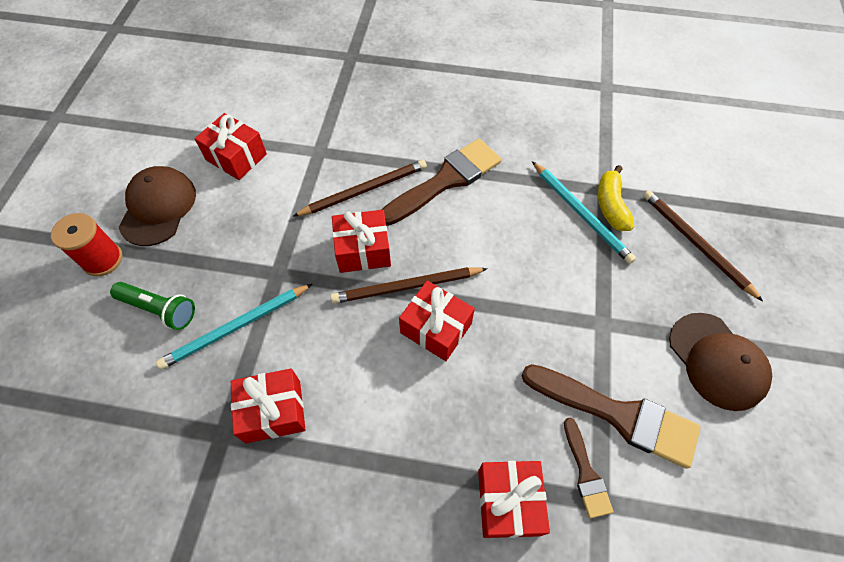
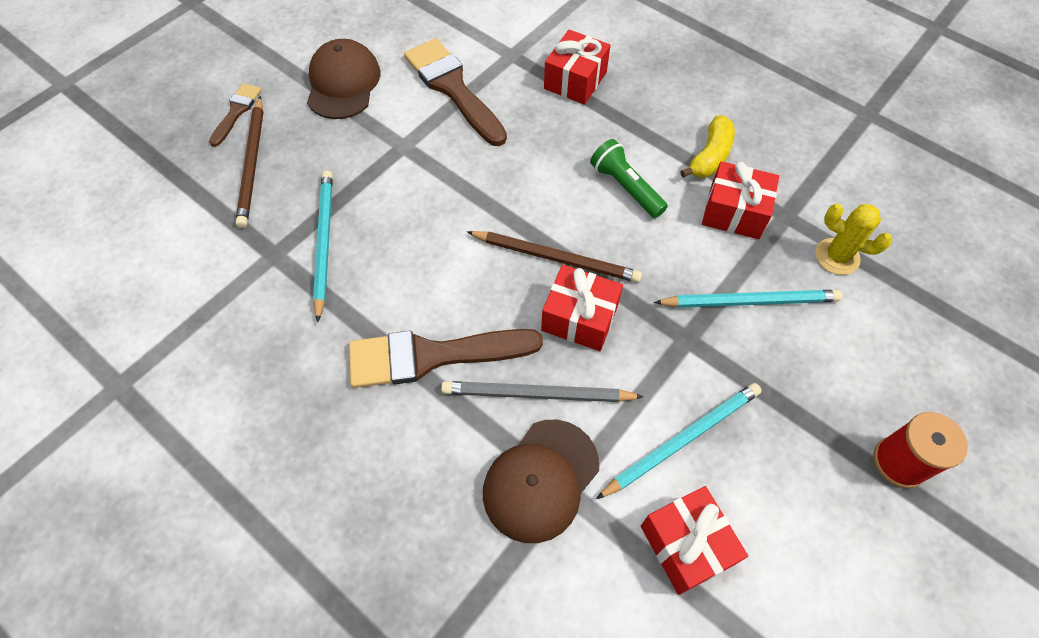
camera: 150 degrees left, 0 degrees up
(158, 207) = (818, 510): brown cap -> brown cap (541, 480)
(159, 309) = (832, 361): green flashlight -> green flashlight (626, 187)
(165, 411) = (837, 256): none -> yellow cactus
(257, 207) = (682, 440): none -> turquoise pencil
(364, 190) = (537, 394): brown pencil -> grey pencil
(436, 328) = (552, 209): red gift -> none
(586, 473) = (507, 71): brown brush -> brown brush (236, 112)
(611, 205) = (286, 235): yellow banana -> yellow banana (710, 156)

